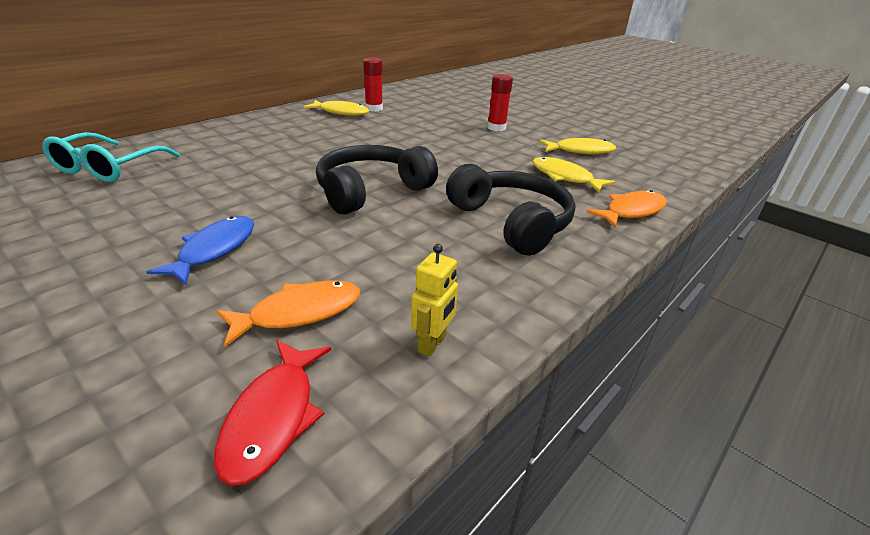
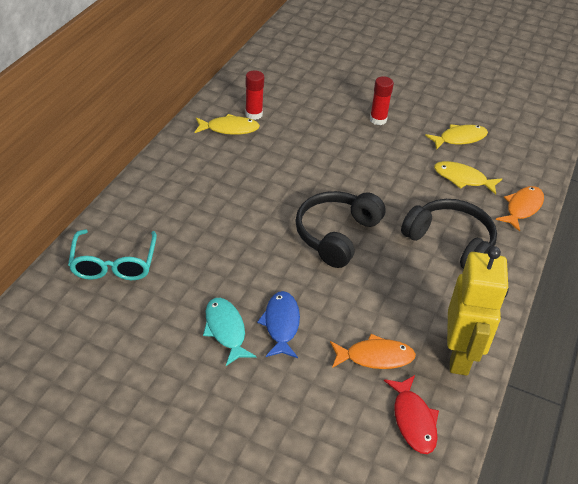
camera: 20 degrees left, 10 degrees up
(141, 240) = (226, 330): none -> turquoise fish
(299, 313) = (375, 357): orange fish -> orange fish turned 45 degrees clockwise
(432, 344) = (459, 356): yellow robot -> yellow robot, size x2.25

